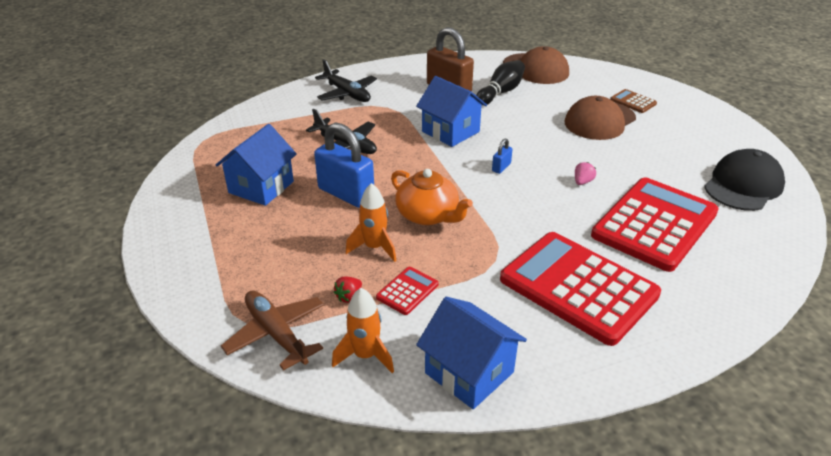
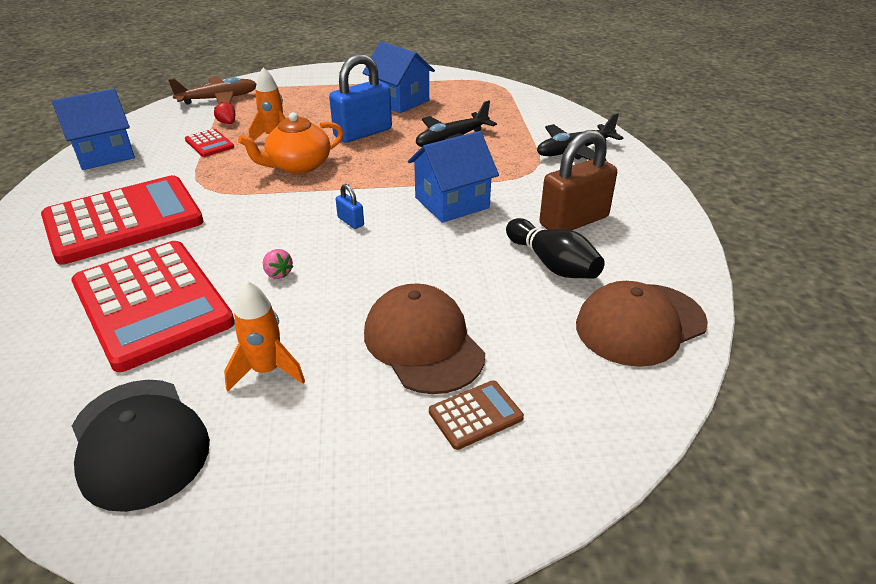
camera: 105 degrees right, 0 degrees up
(365, 355) = (165, 123): orange rocket -> orange rocket (266, 371)

